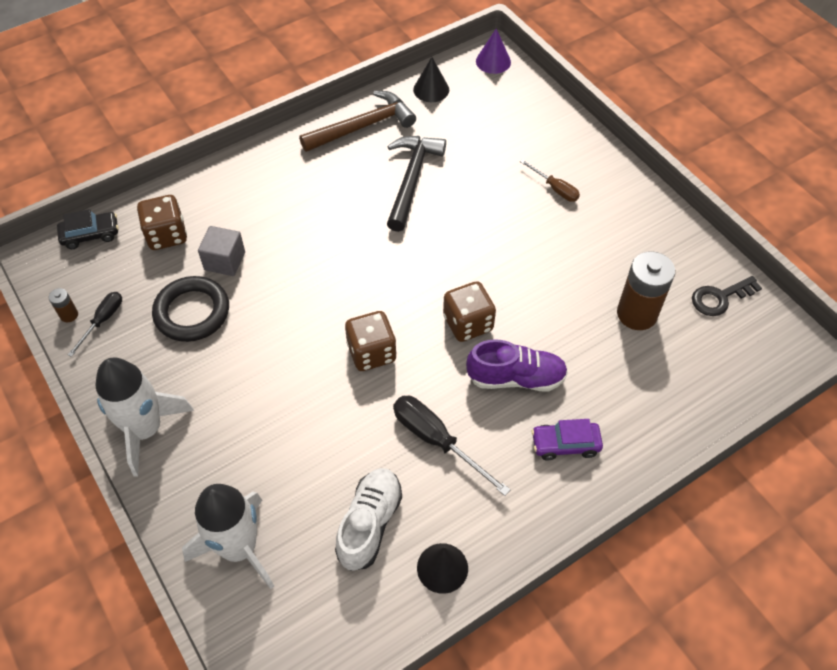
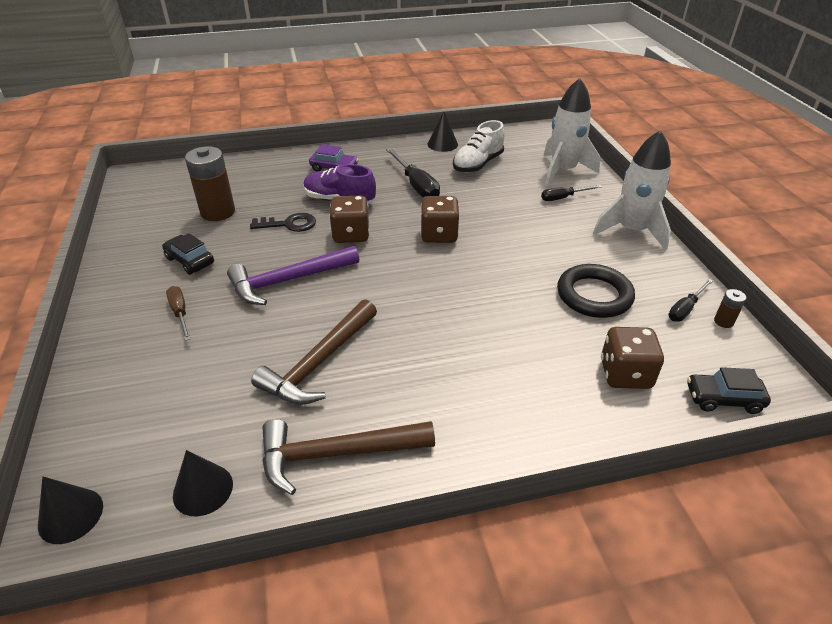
camera: 160 degrees left, 15 degrees down
(225, 261) = (558, 331): grey cube -> none
(233, 475) = (563, 198): none -> black screwdriver
(411, 179) = (319, 363): black hammer -> brown hammer
(490, 246) = (288, 281): none -> purple hammer
(493, 61) = (70, 515): purple cone -> black cone
(600, 241) = (190, 260): none -> black car
(719, 298) = (147, 207): black key -> black key (289, 224)

